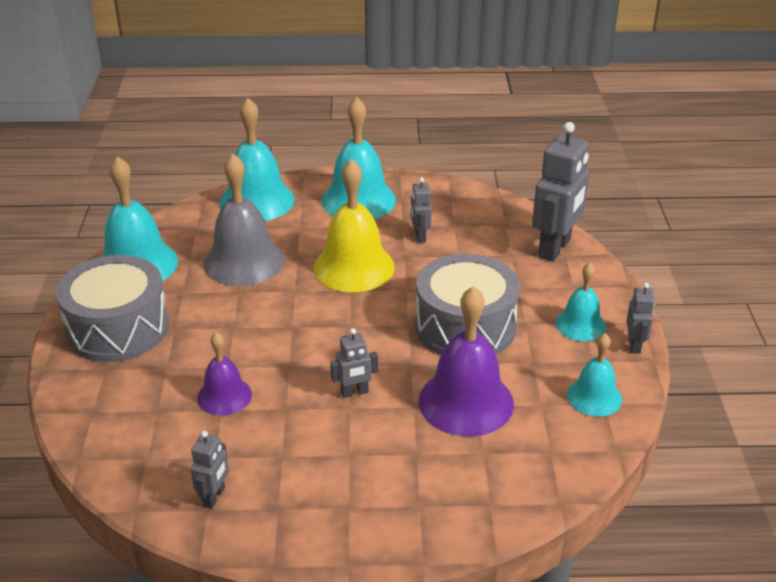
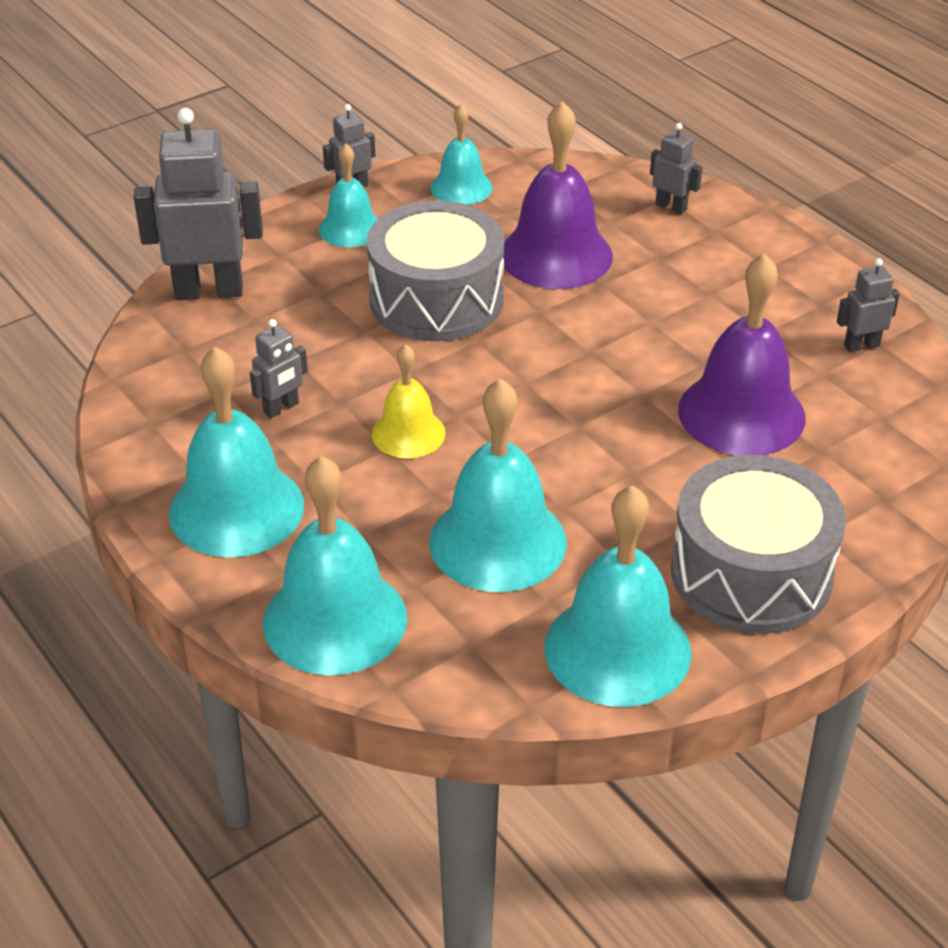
camera: 125 degrees left, 5 degrees up
(224, 396) = (741, 413): purple bell -> purple bell, size x1.74
(244, 261) = (498, 541): grey bell -> turquoise bell
(354, 267) = (408, 433): yellow bell -> yellow bell, size x0.58
(354, 392) = (627, 328): grey robot -> grey robot (671, 207)

